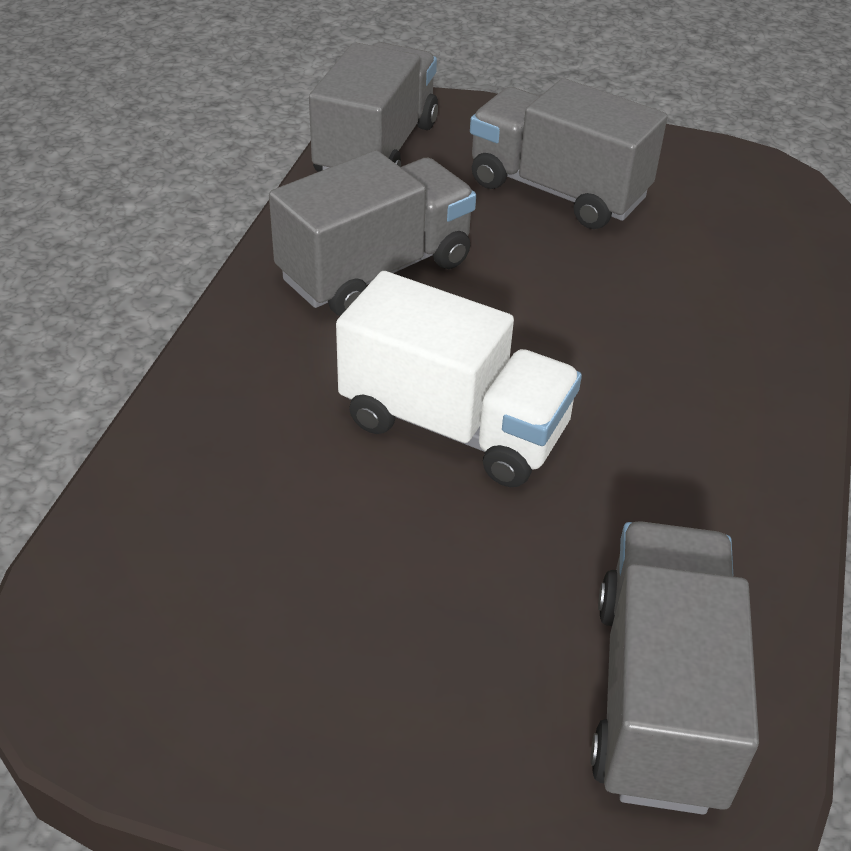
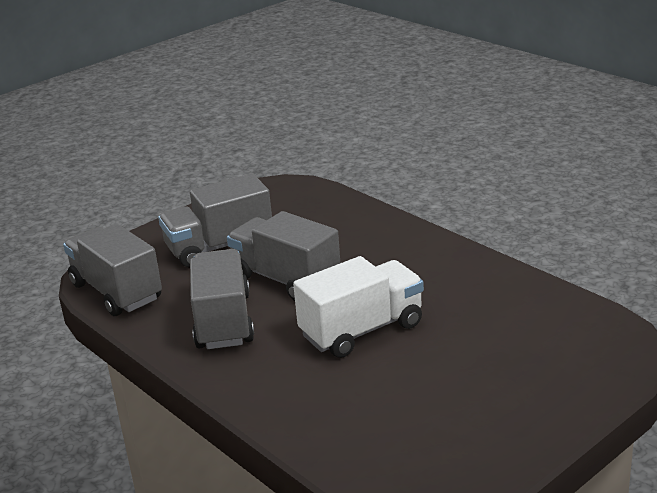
camera: 55 degrees left, 15 degrees down
(659, 697) = (555, 325): grey truck -> grey truck (285, 279)

